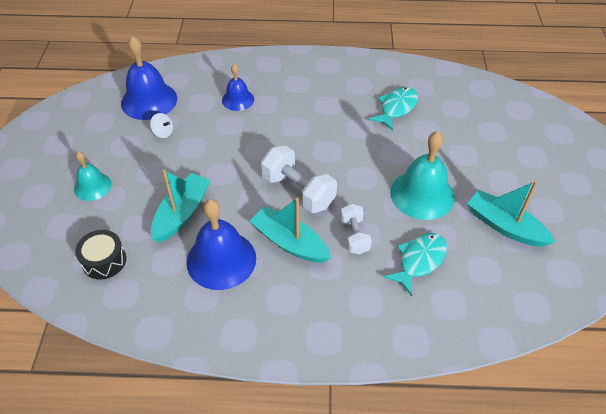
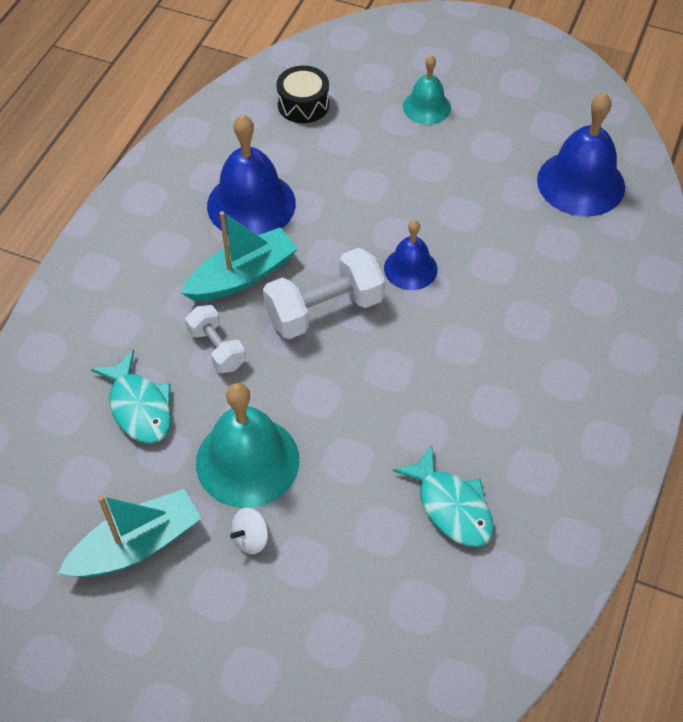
camera: 110 degrees right, 5 degrees up
(163, 132) = (502, 187): white spinning top -> white spinning top (251, 538)
(182, 213) = (342, 182): turquoise boat -> none
(238, 99) = (548, 288): blue bell -> blue bell (410, 268)
(354, 236) = (217, 349): white dumbbell -> white dumbbell turned 45 degrees clockwise

